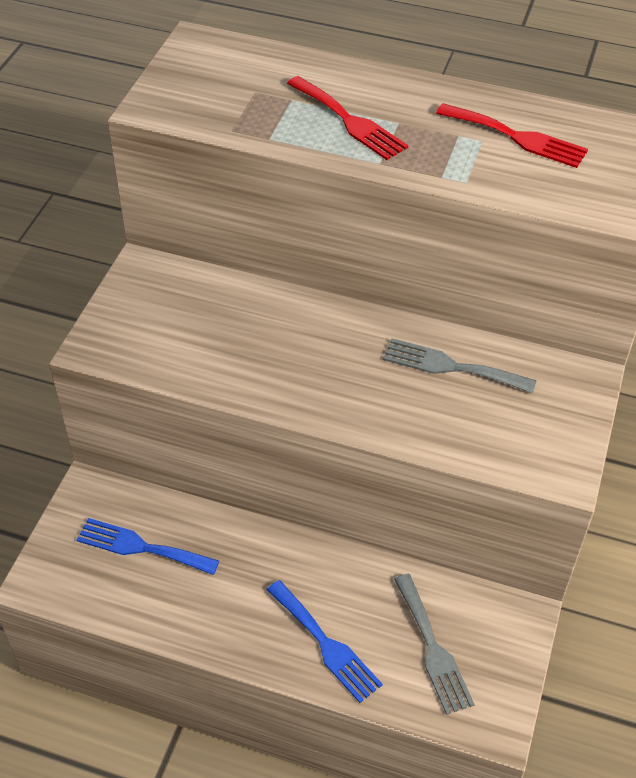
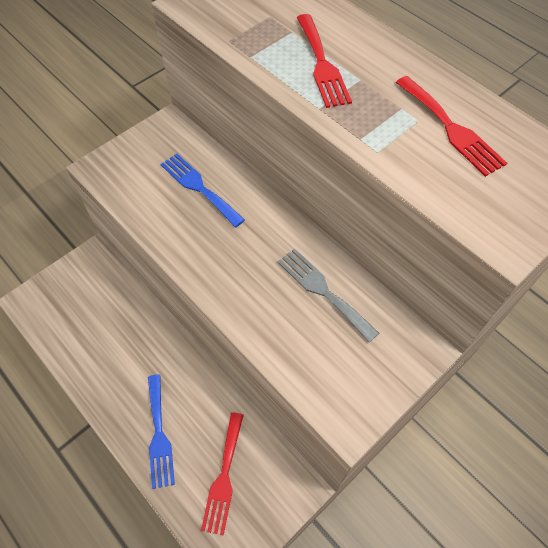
camera: 30 degrees right, 10 degrees up
(141, 547) = (96, 308): blue fork -> blue fork (199, 187)
(433, 648) = (224, 477): grey fork -> red fork

